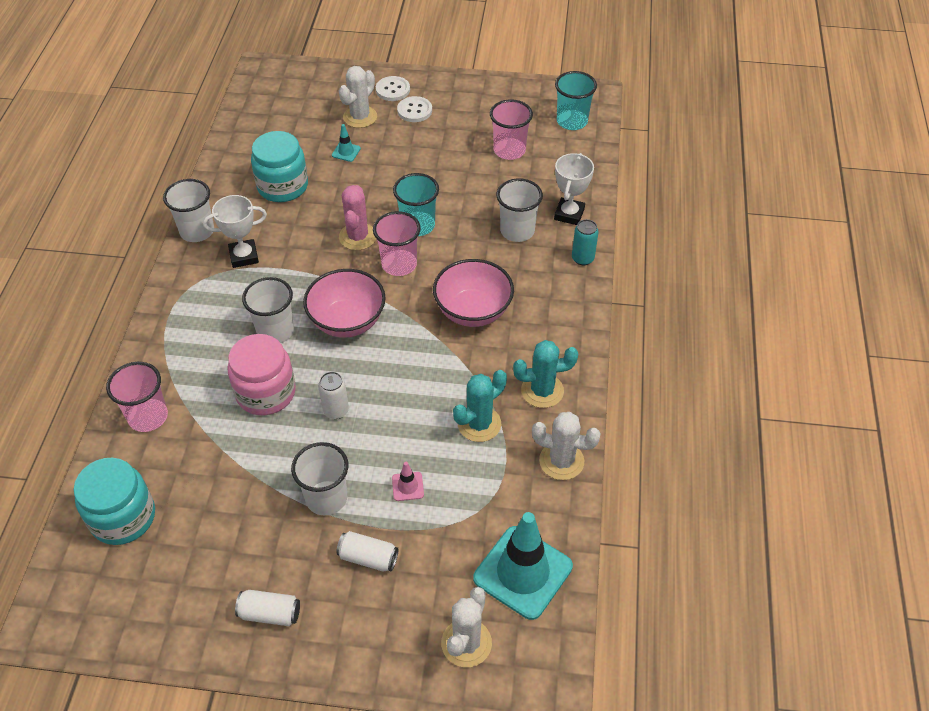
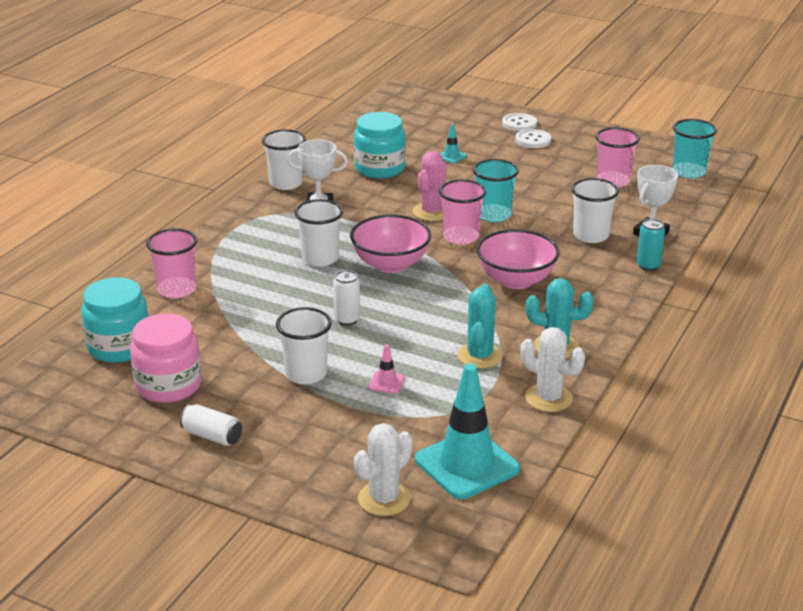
camera: 20 degrees right, 20 degrees down
(266, 392) = (289, 295): pink jar -> pink jar (168, 385)
(360, 117) = (477, 136): white cactus -> none
(368, 558) = (322, 421): white can -> none
(479, 424) = (480, 356): turquoise cactus -> turquoise cactus turned 60 degrees counterclockwise

